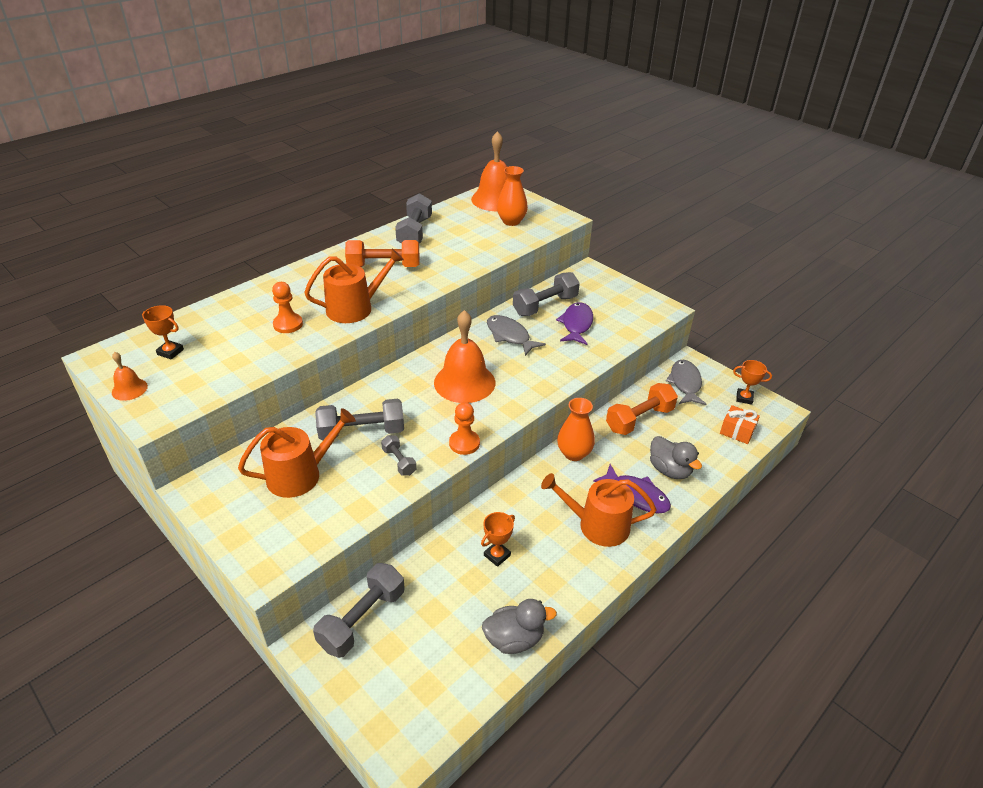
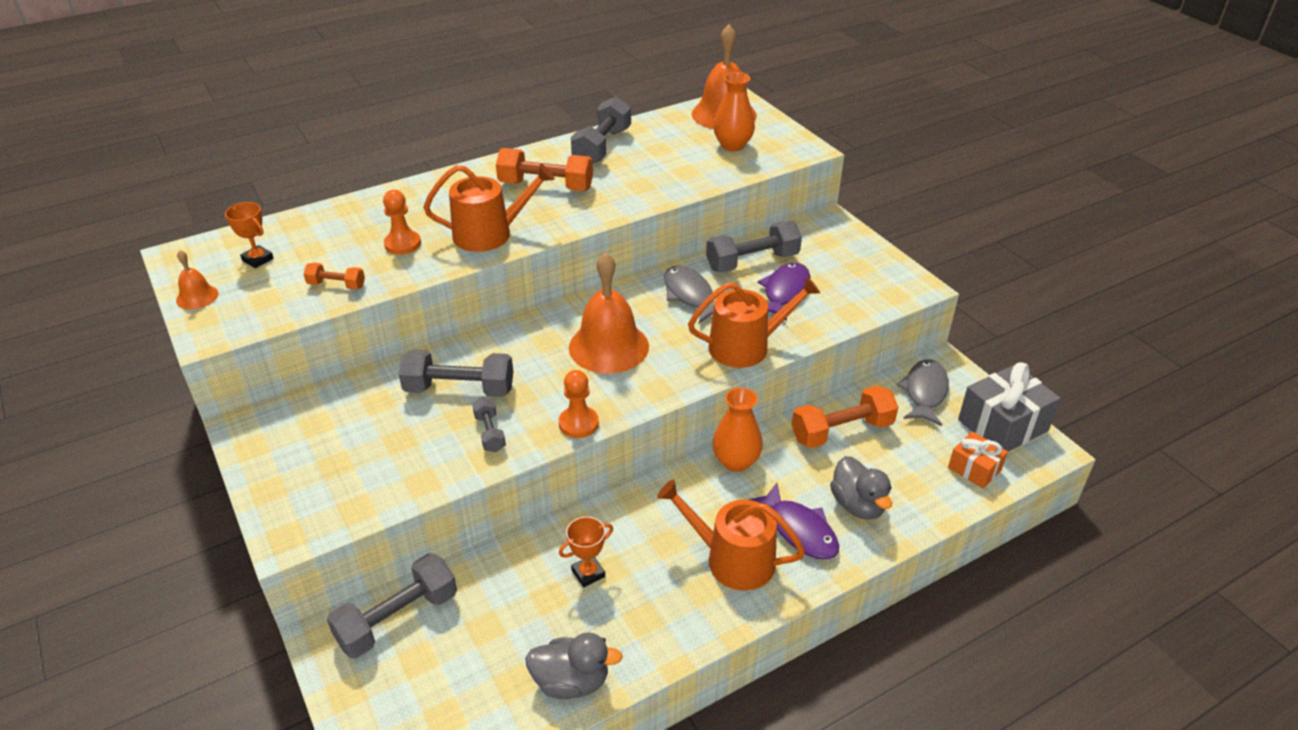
camera: 15 degrees right, 0 degrees up
(246, 364) = (336, 285): none -> orange dumbbell
(300, 474) = (368, 429): orange watering can -> orange watering can (746, 346)
(744, 398) = (1002, 425): orange trophy -> grey gift

